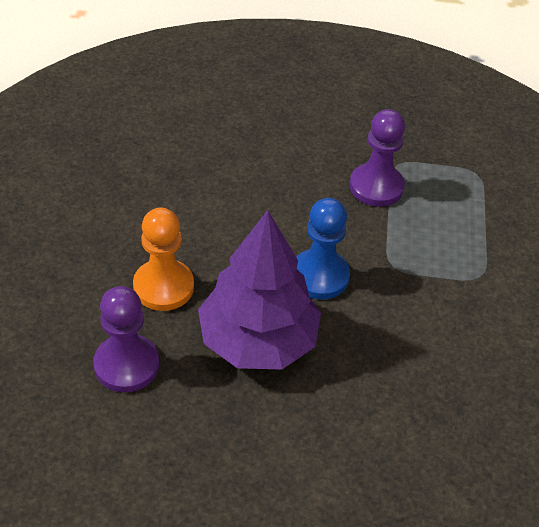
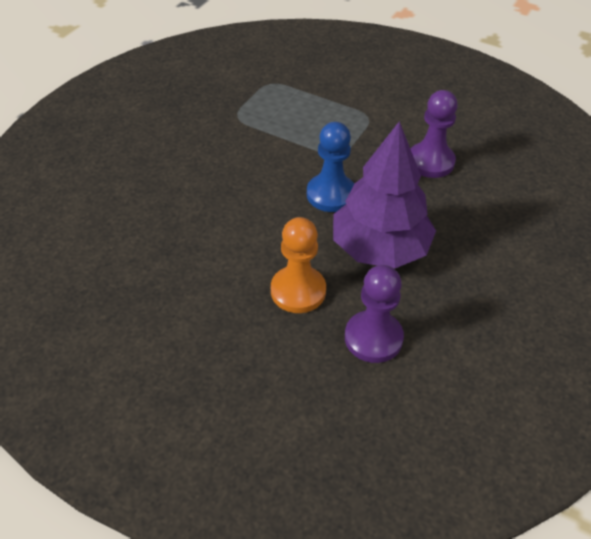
camera: 65 degrees left, 0 degrees up
(376, 187) = (255, 135): purple pawn -> purple pawn (430, 162)

